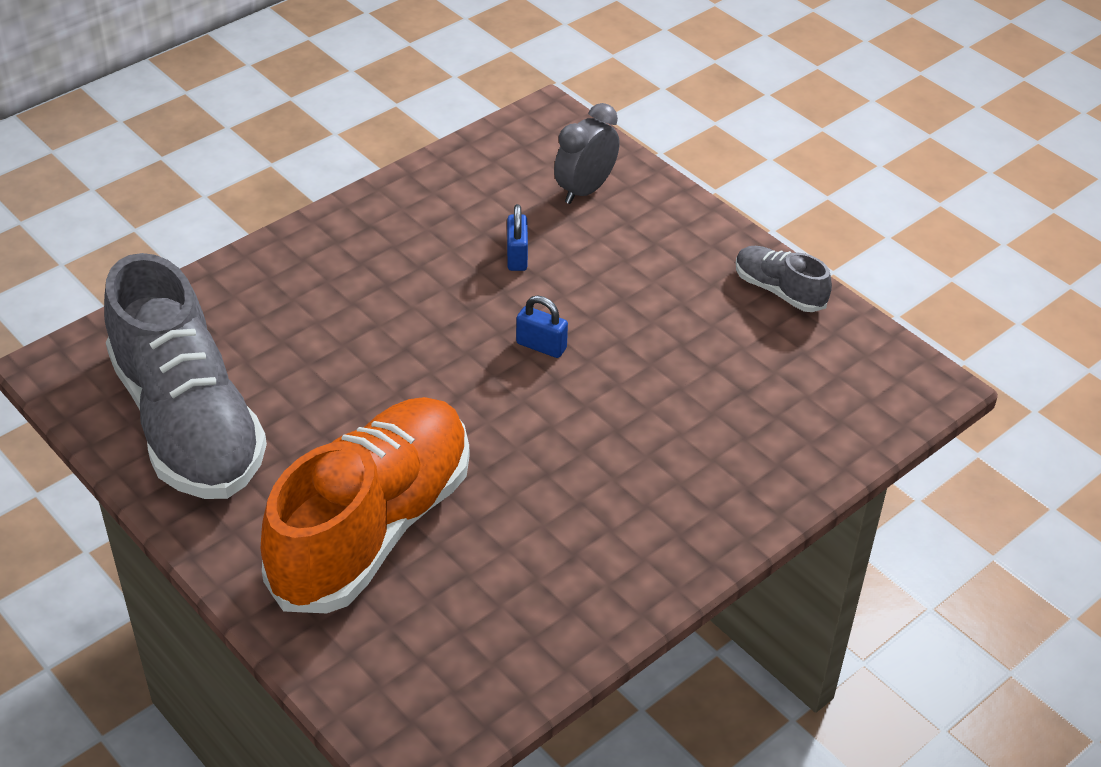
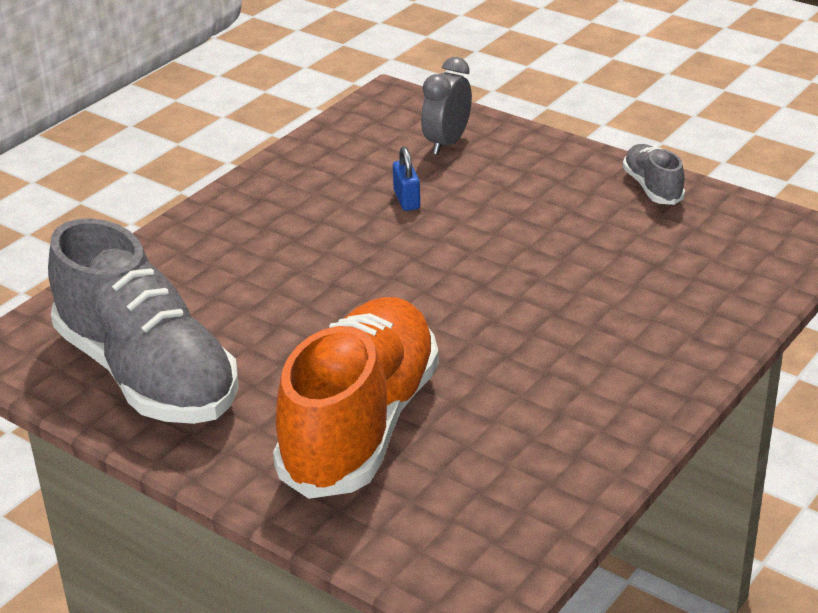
camera: 10 degrees left, 10 degrees down
(541, 346) = (458, 261): blue padlock -> none
(779, 290) = (652, 187): grey shoe -> grey shoe turned 45 degrees clockwise

